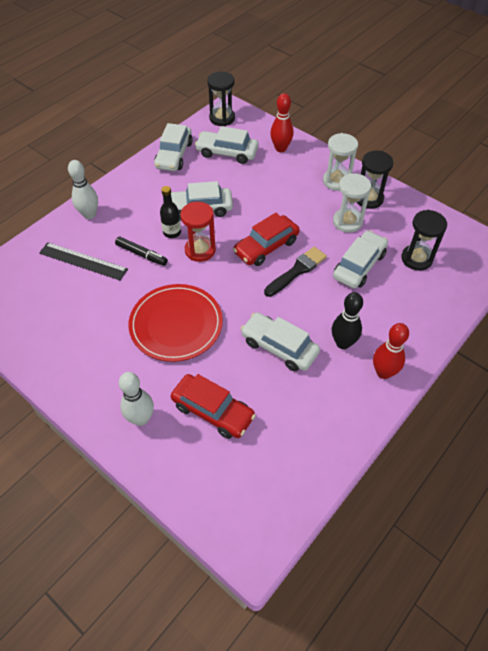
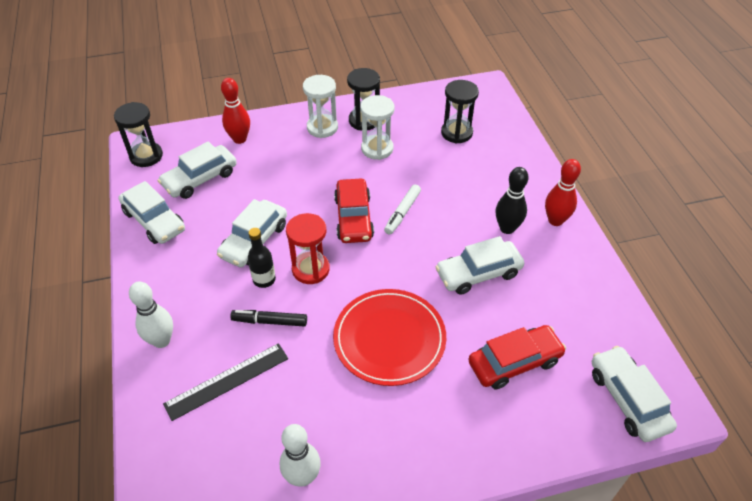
camera: 55 degrees left, 5 degrees down
(141, 254) = (269, 321): black marker -> black marker turned 150 degrees counterclockwise
(141, 418) = (483, 428): white bowling pin -> white bowling pin (302, 477)
(297, 271) = (402, 213): black brush -> white marker
(359, 265) = (433, 170): white car -> white car (628, 399)

